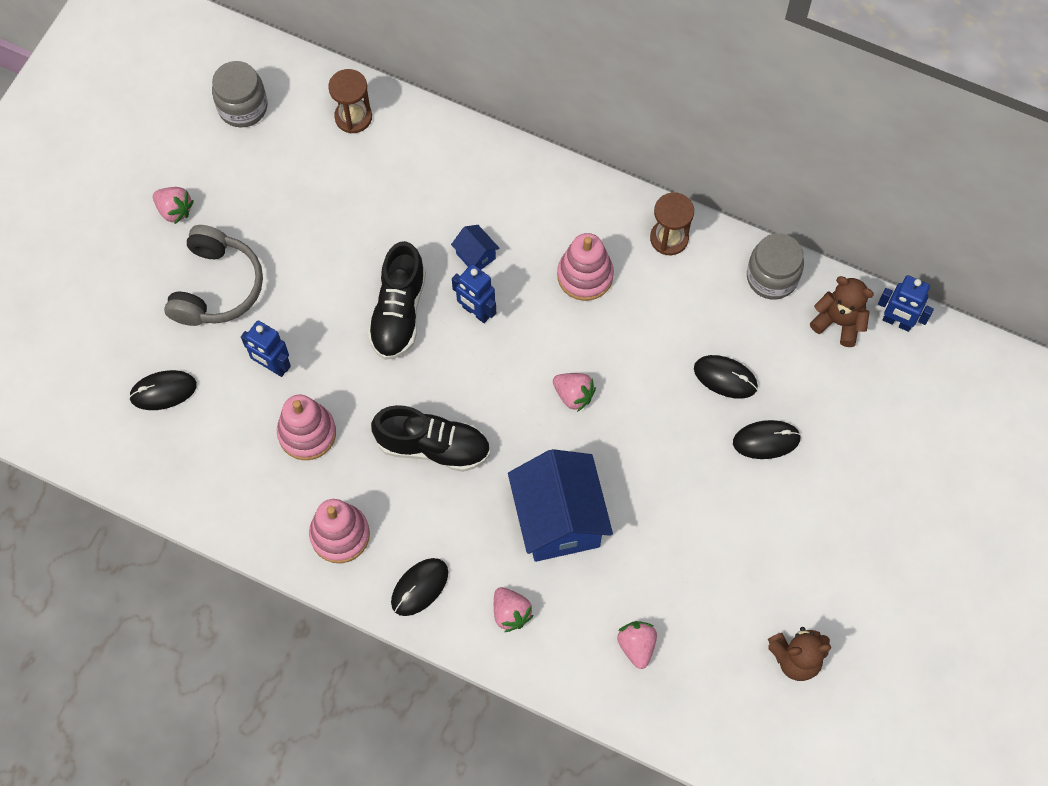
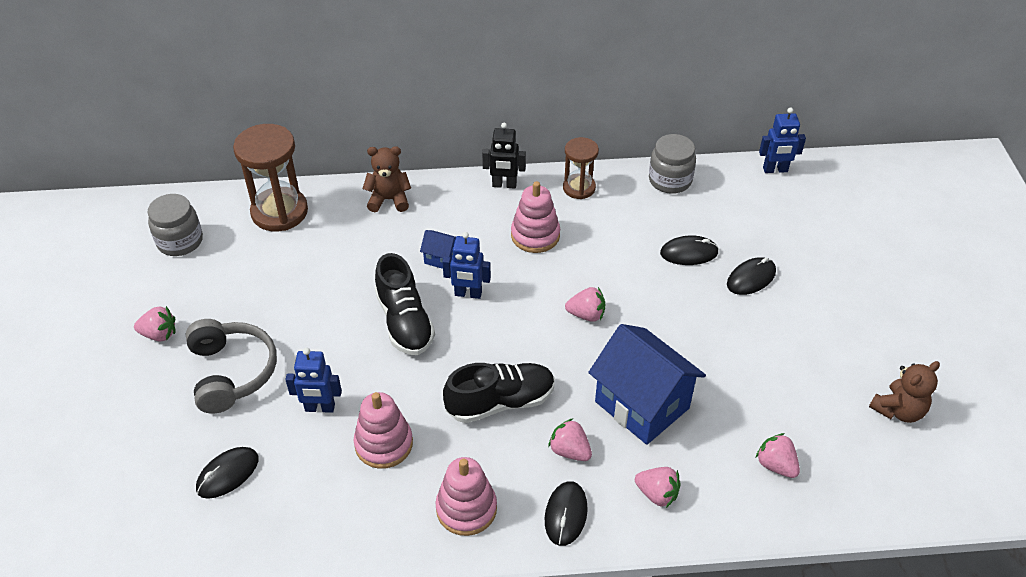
camera: 30 degrees left, 20 degrees down
(353, 117) = (279, 212): brown hourglass -> brown hourglass, size x1.69
(463, 529) = (570, 451): none -> pink strawberry
(594, 195) = (504, 185): none -> black robot
(839, 322) = (737, 186): brown teddy bear -> brown teddy bear (389, 199)

